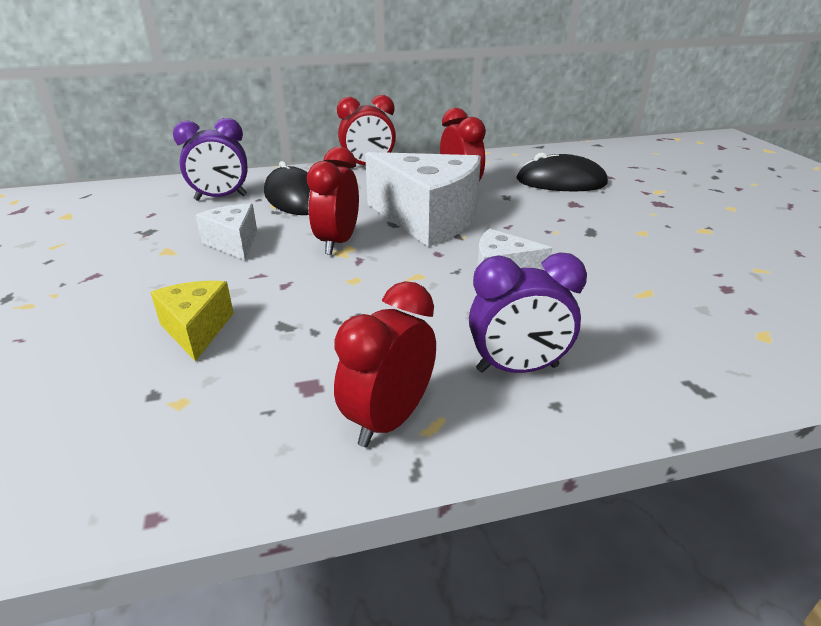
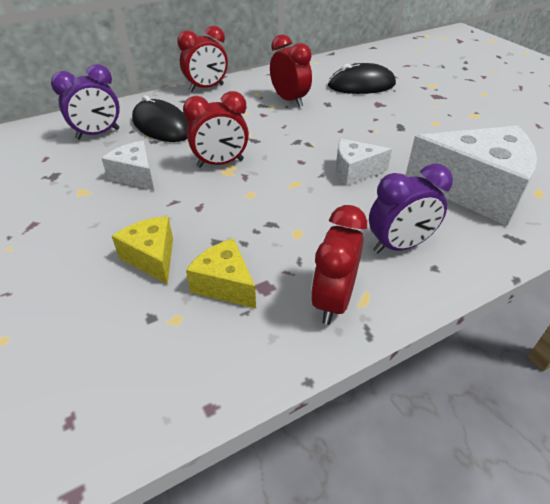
camera: 15 degrees left, 10 degrees up
(262, 374) = (225, 284): none -> yellow cheese
(337, 243) = (220, 163): red clock -> red clock turned 105 degrees counterclockwise
(428, 219) = (279, 132): white cheese -> white cheese (474, 191)

